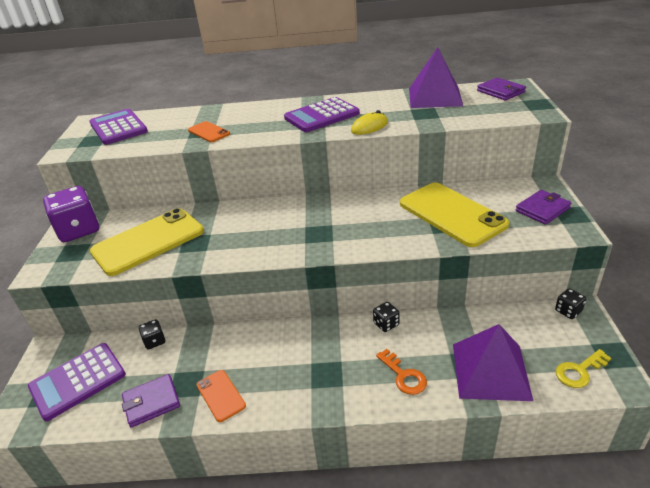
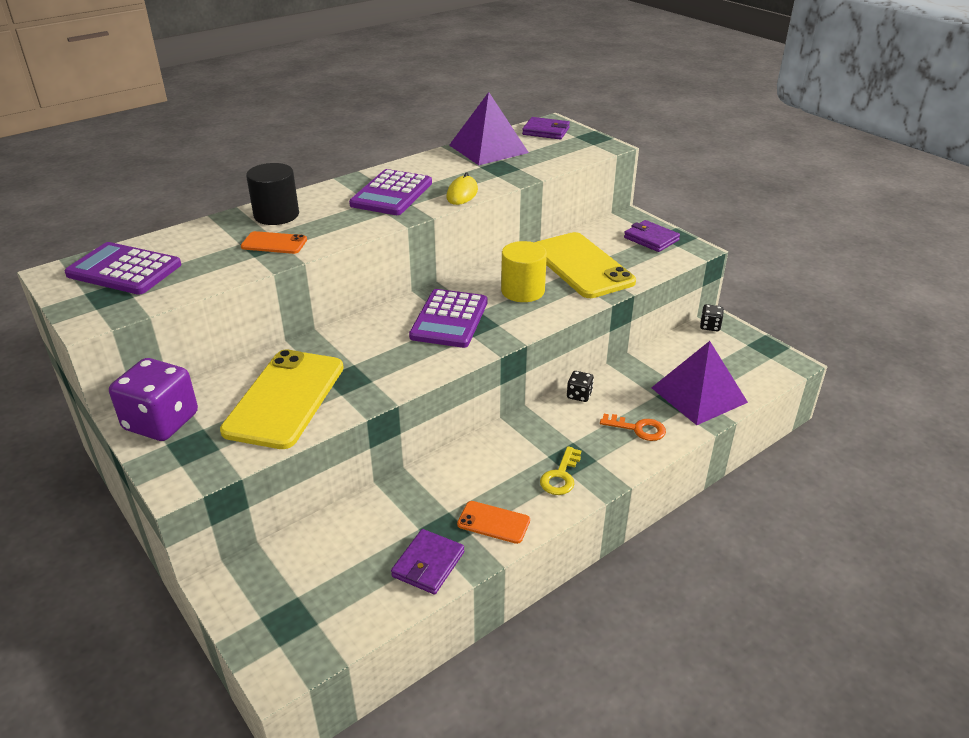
camera: 40 degrees left, 0 degrees up
(78, 381) = (312, 591): purple calculator -> purple calculator (449, 319)
(155, 341) = (357, 513): black dice -> none
(235, 114) = (276, 215): none -> black cylinder
(381, 220) = (522, 291): none -> yellow cylinder
(451, 214) = (581, 266): yellow phone -> yellow phone turned 45 degrees clockwise
(542, 209) = (651, 239): purple wallet -> purple wallet turned 60 degrees counterclockwise
(579, 371) = (757, 367): yellow key -> yellow key (560, 476)

